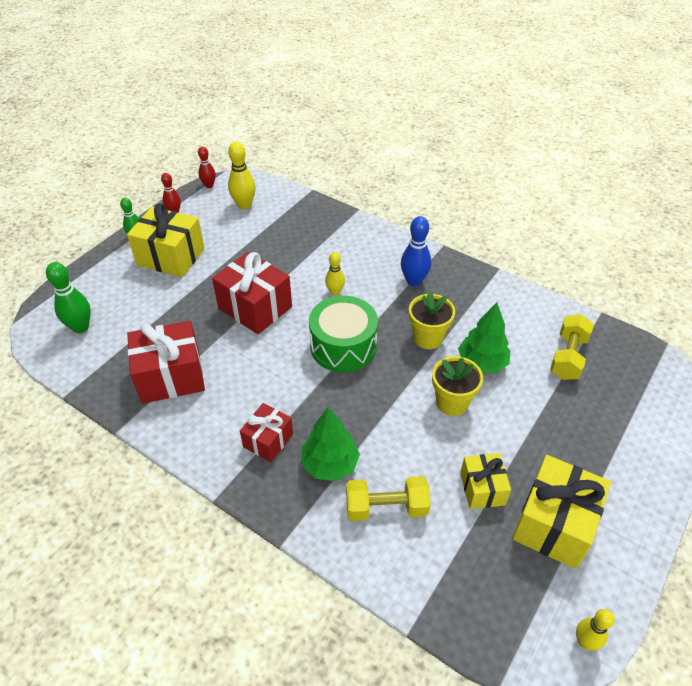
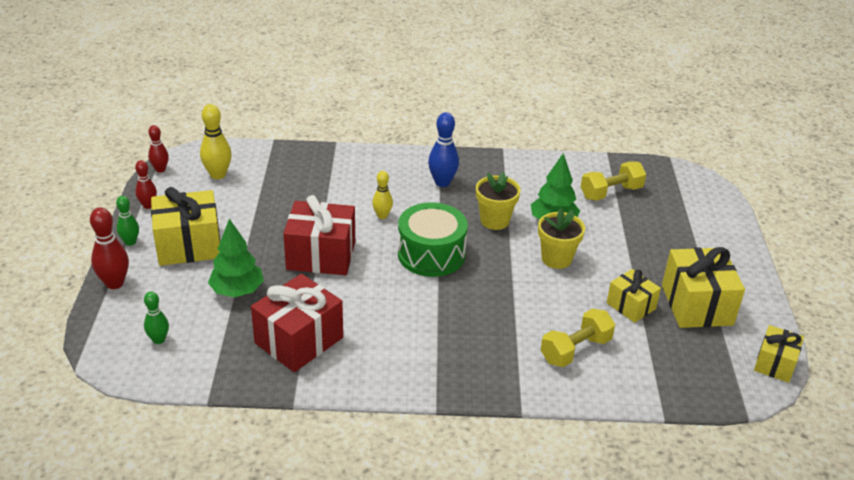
camera: 35 degrees left, 10 degrees down
(80, 327) = (159, 340): green bowling pin -> green bowling pin, size x0.64
(96, 267) = (114, 283): none -> red bowling pin
(268, 440) = (438, 348): red gift -> none
(330, 464) = (505, 342): green tree -> green tree (237, 291)
(568, 357) = (611, 192): yellow dumbbell -> yellow dumbbell turned 75 degrees clockwise
(585, 641) = (775, 364): yellow bowling pin -> yellow gift

